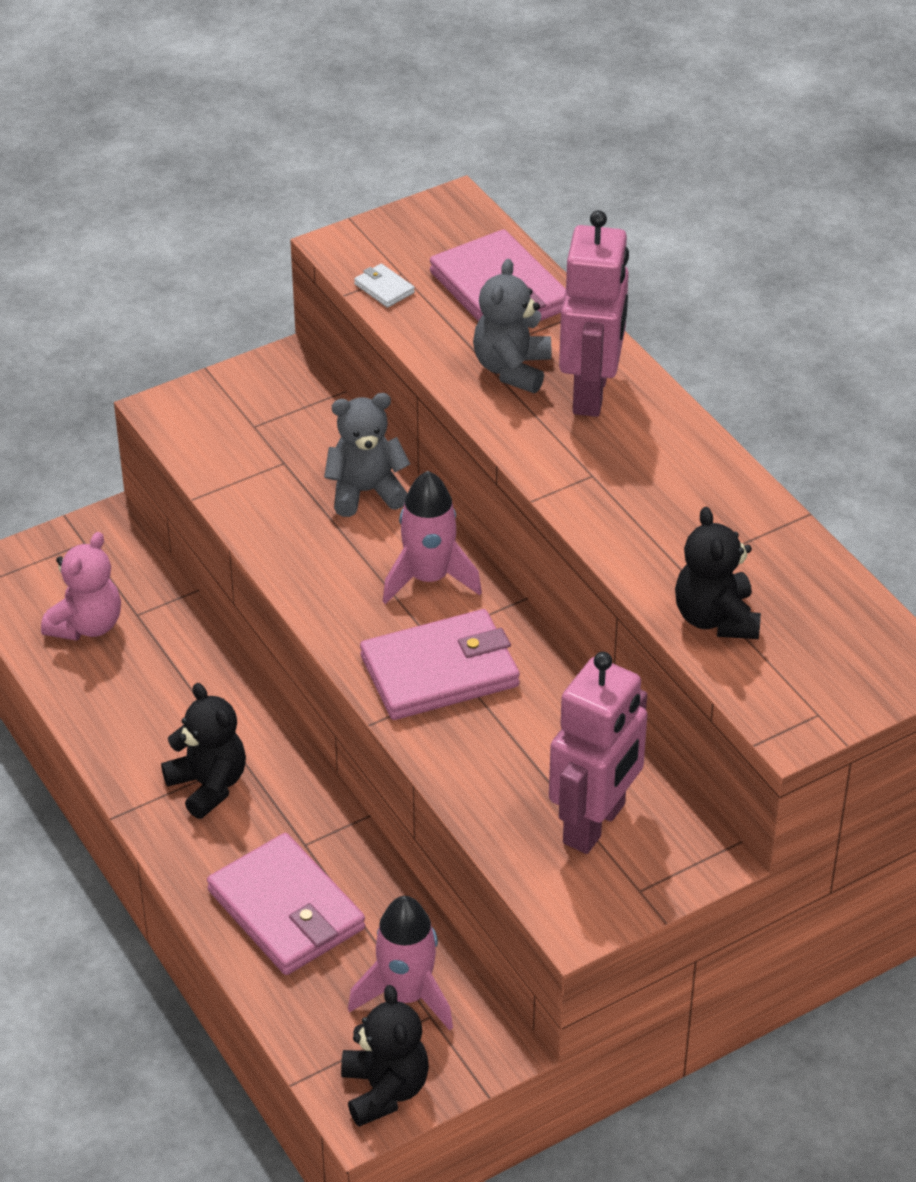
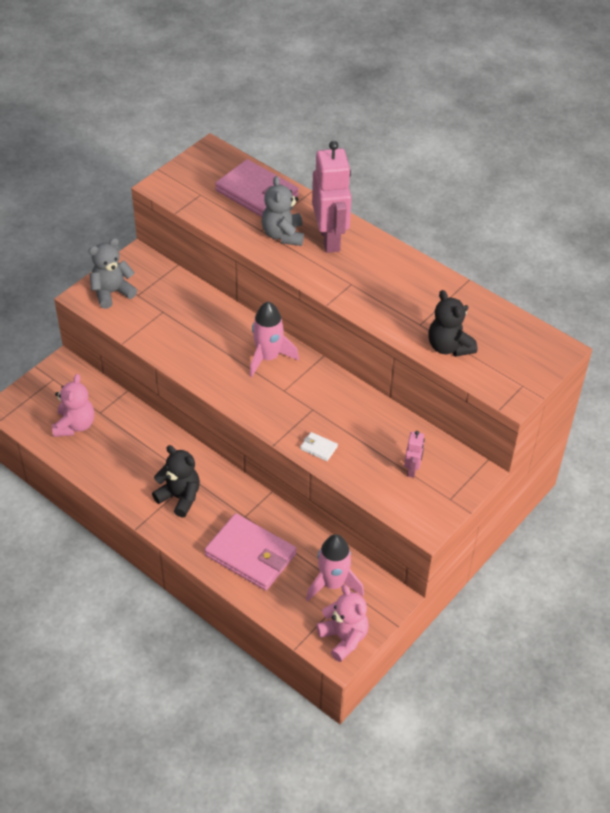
camera: 20 degrees left, 5 degrees up
(366, 492) = (214, 318): grey teddy bear -> grey teddy bear (112, 292)
(384, 288) = (195, 205): white wallet -> white wallet (318, 448)
(384, 1090) = (344, 638): black teddy bear -> pink teddy bear
(440, 671) = (296, 407): pink wallet -> none
(595, 824) = (412, 469): pink robot -> pink robot, size x0.46

